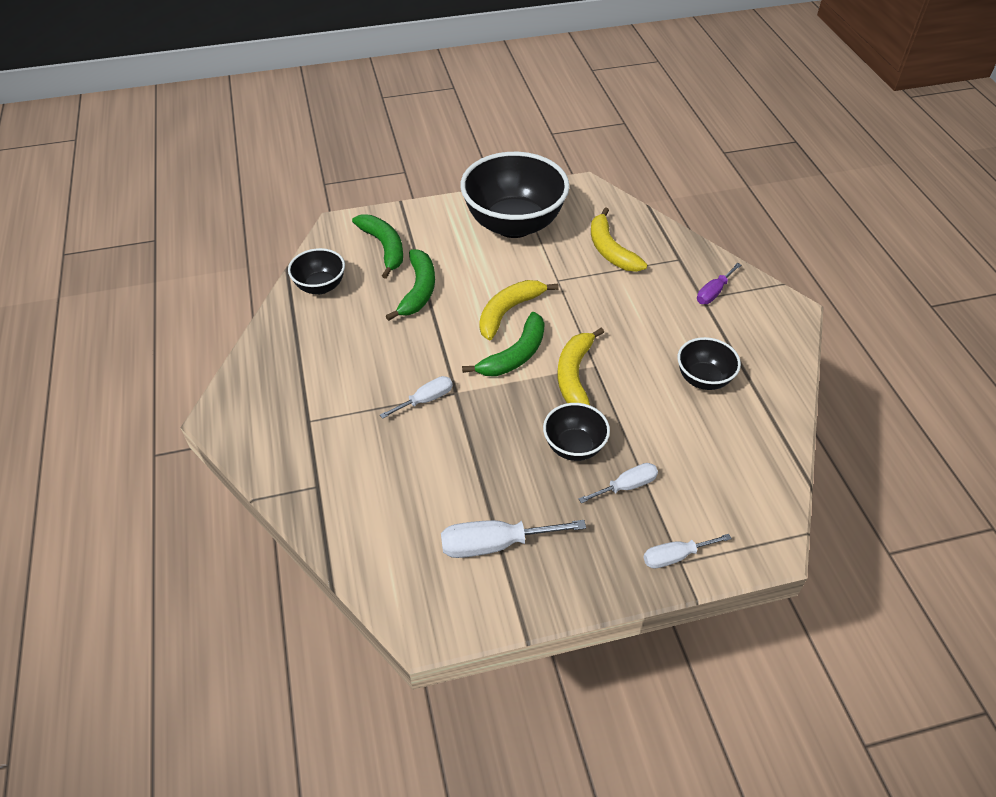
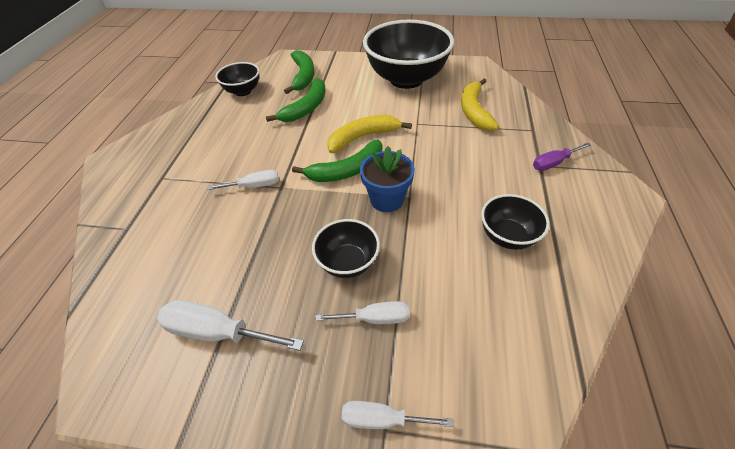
camera: 25 degrees right, 0 degrees up
(574, 375) = (387, 199): yellow banana -> blue flower pot

